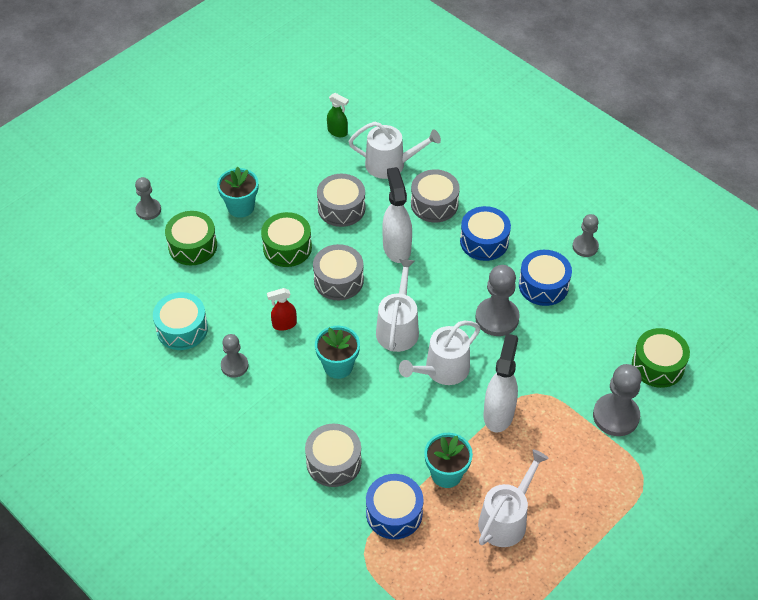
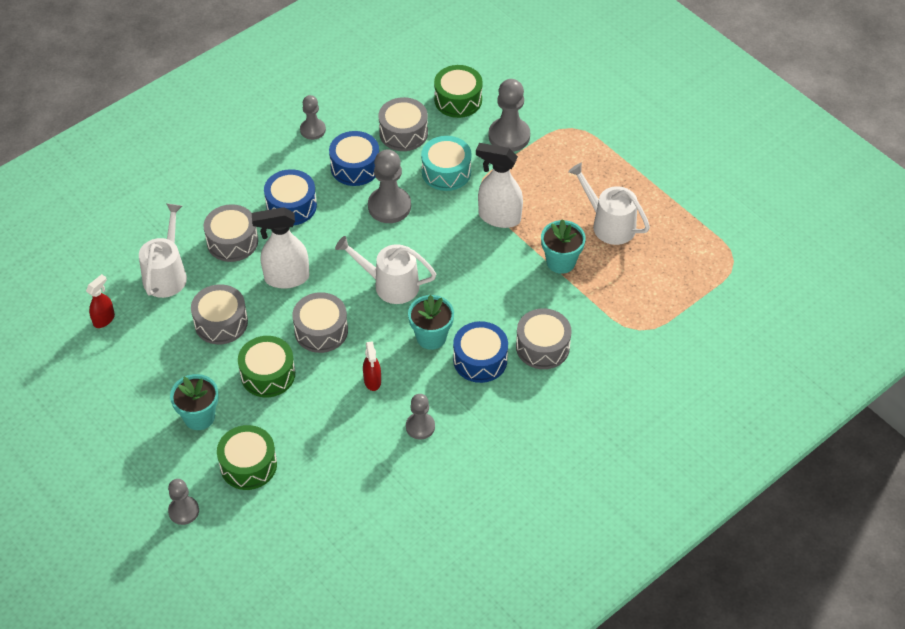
camera: 85 degrees left, 0 degrees up
(182, 329) = (365, 475): turquoise drum -> turquoise drum (446, 172)
(337, 132) = (104, 319): green spray bottle -> red spray bottle
(394, 513) = (599, 304): blue drum -> blue drum (480, 360)
(442, 370) = (445, 254): white watering can -> none
(598, 321) = (403, 133): none -> grey drum

